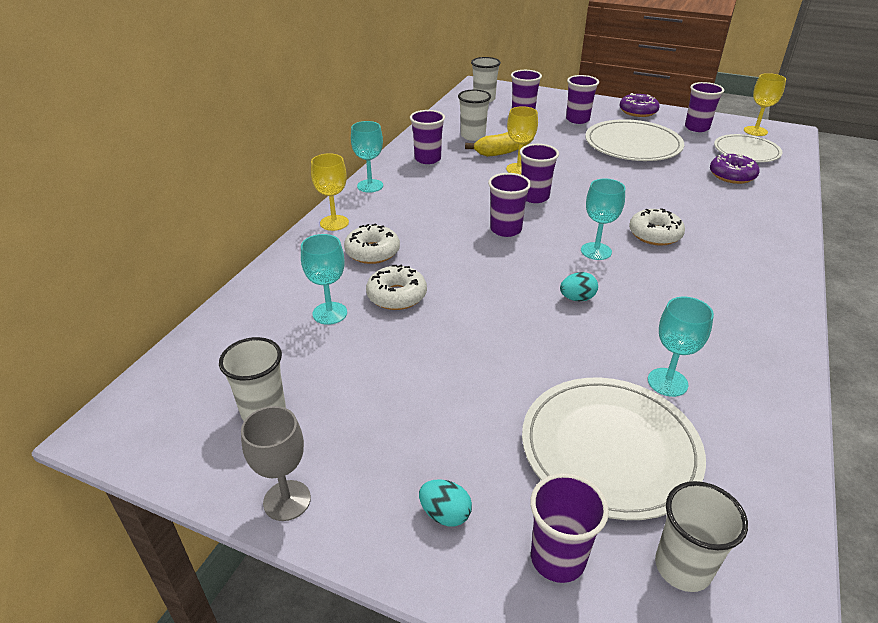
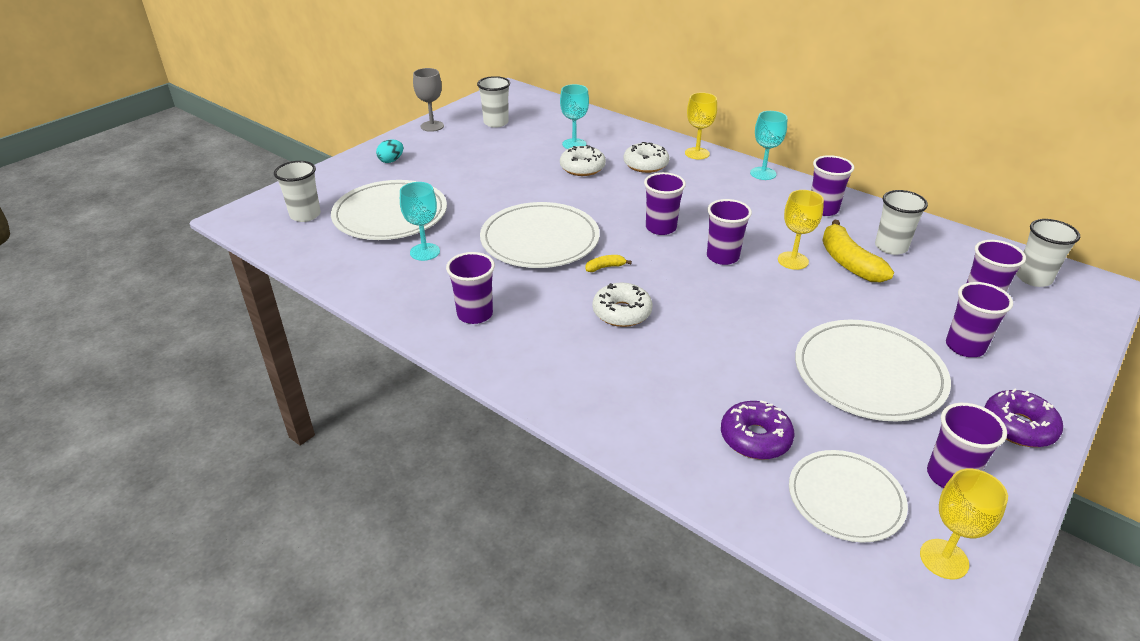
camera: 105 degrees right, 0 degrees up
(557, 558) = (342, 184): purple cup -> purple cup (475, 314)
(577, 298) = (540, 239): turquoise egg -> white plate
(596, 251) = (605, 267): turquoise goblet -> yellow banana

